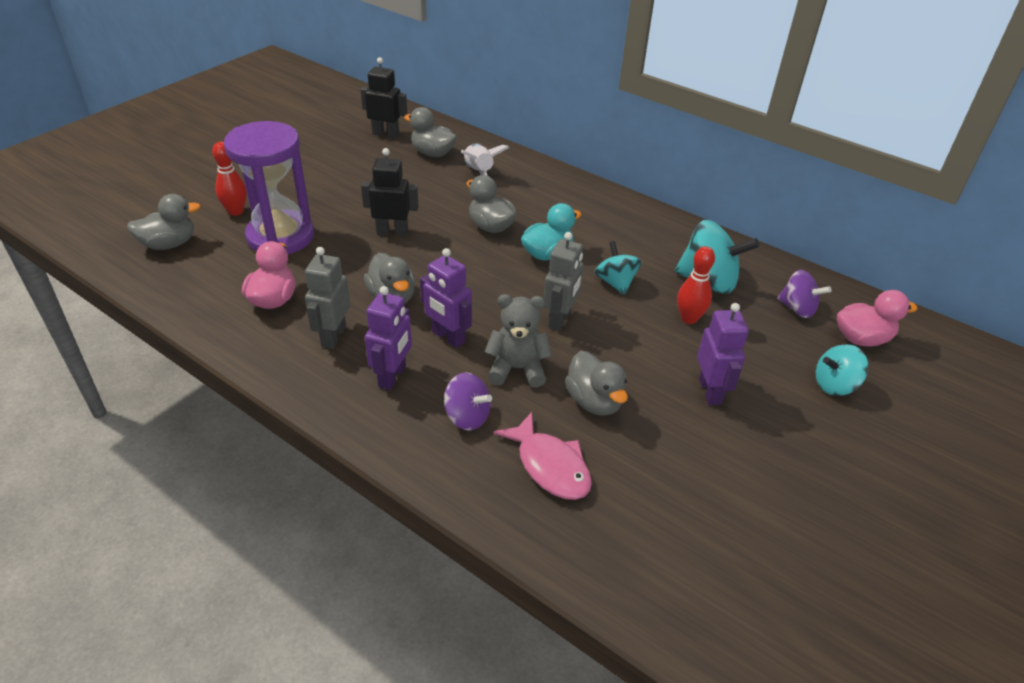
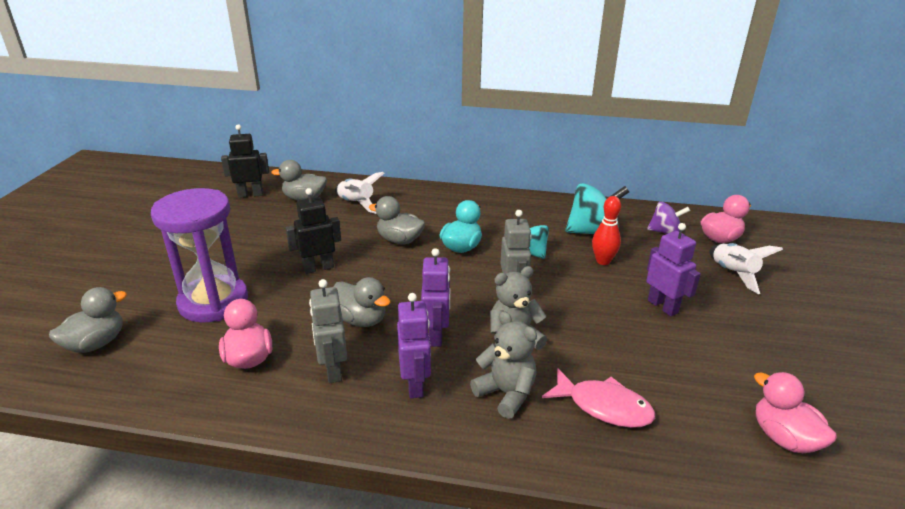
camera: 25 degrees left, 10 degrees down
(236, 211) = (149, 294): red bowling pin -> none
(448, 337) = (436, 336): purple robot -> purple robot turned 105 degrees counterclockwise
(467, 417) = (506, 394): purple spinning top -> grey teddy bear
(594, 401) = (591, 344): grey duck -> none
(710, 573) = (783, 438): none -> pink duck
(834, 385) = (733, 274): turquoise spinning top -> white rocket

